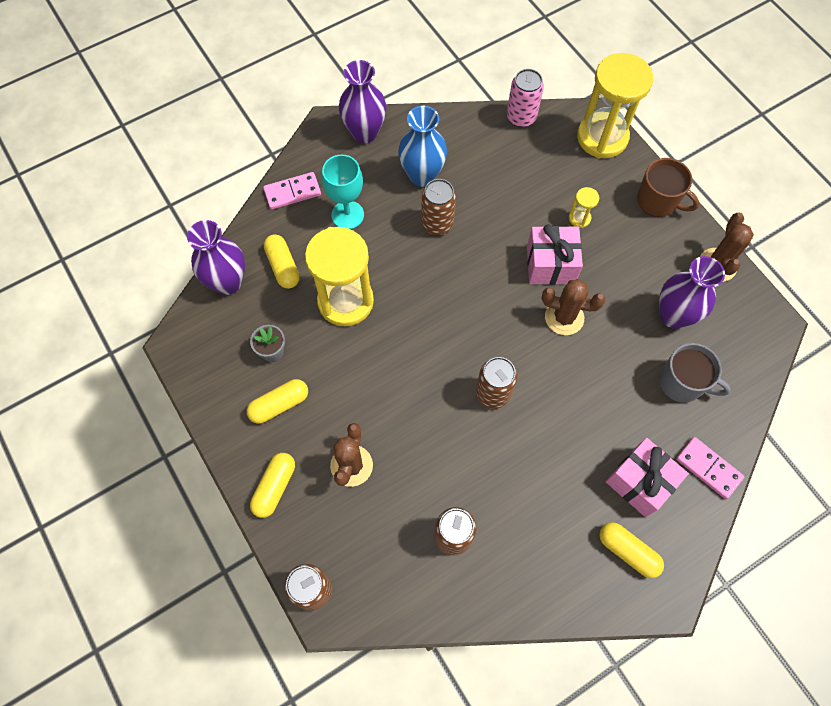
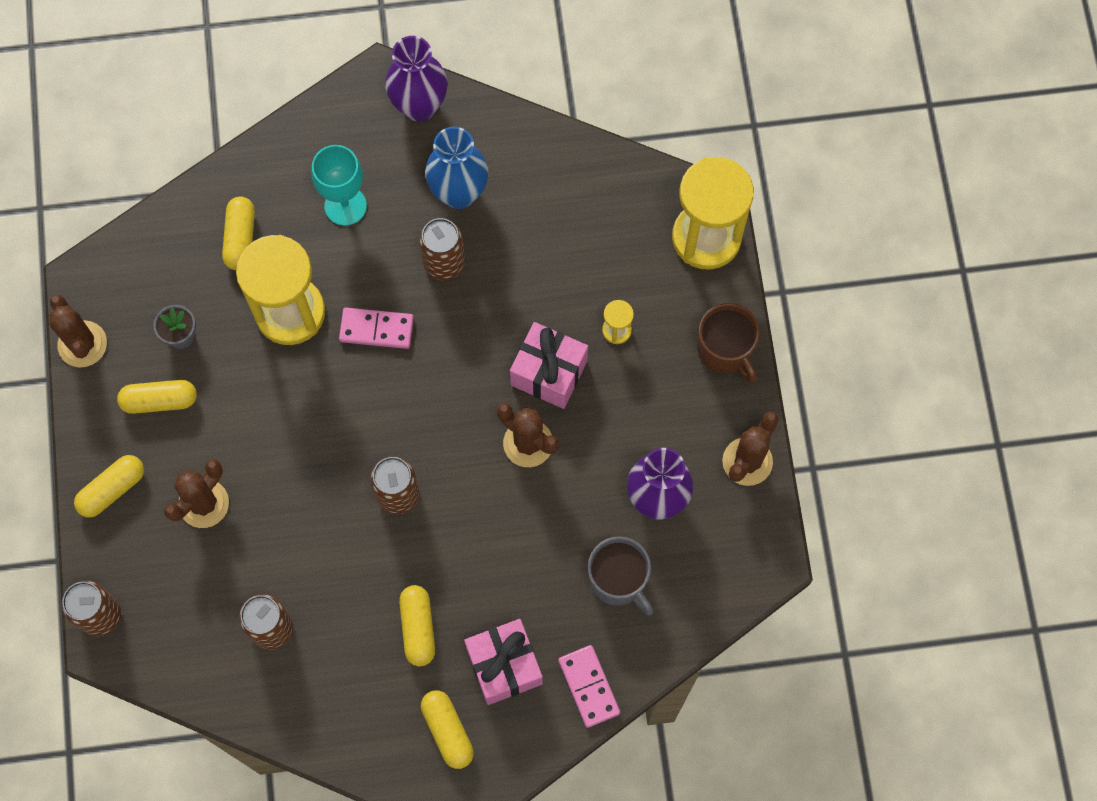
camera: 25 degrees right, 5 degrees up
(199, 389) = (82, 344): none -> brown cactus
(228, 282) = (170, 230): purple vase -> none
(292, 192) = (296, 148): pink domino -> pink domino (376, 329)
(521, 117) = (621, 167): pink can -> none
(562, 484) = (418, 628): none -> yellow capsule

